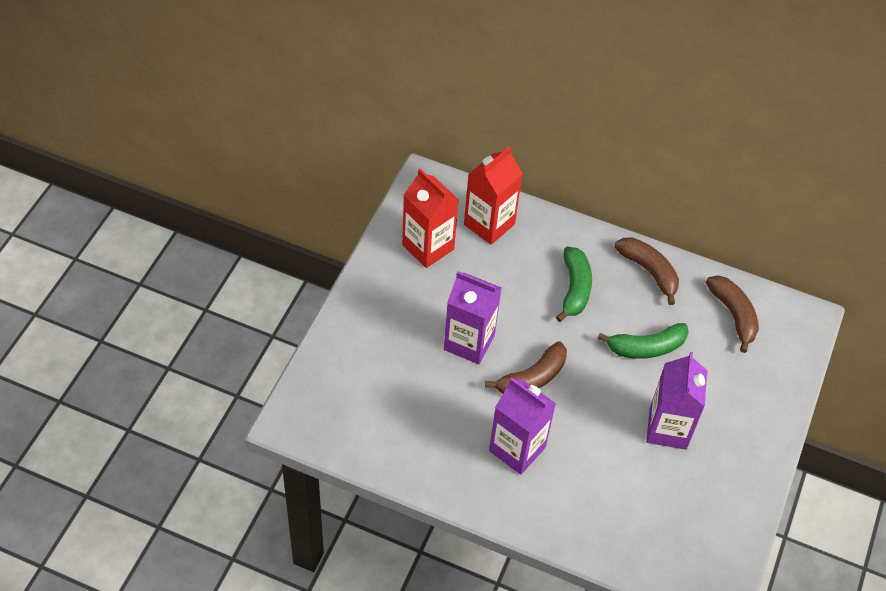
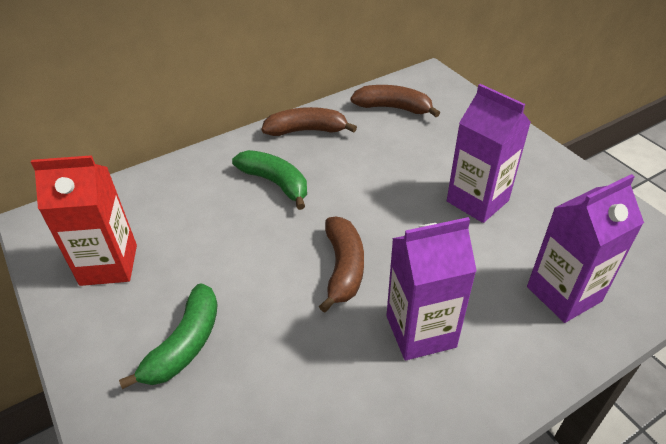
camera: 50 degrees left, 10 degrees down
(469, 342) = (254, 297): purple carton -> purple carton (564, 294)
(489, 224) = (143, 203): red carton -> none
(646, 347) = (380, 170): green banana -> green banana (185, 344)

